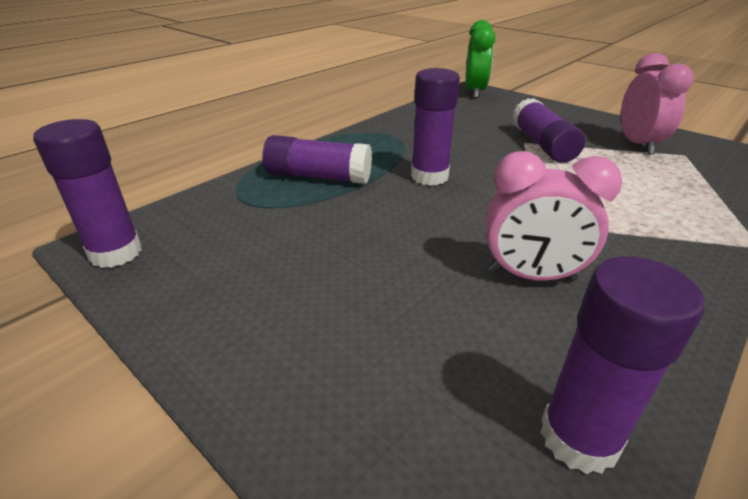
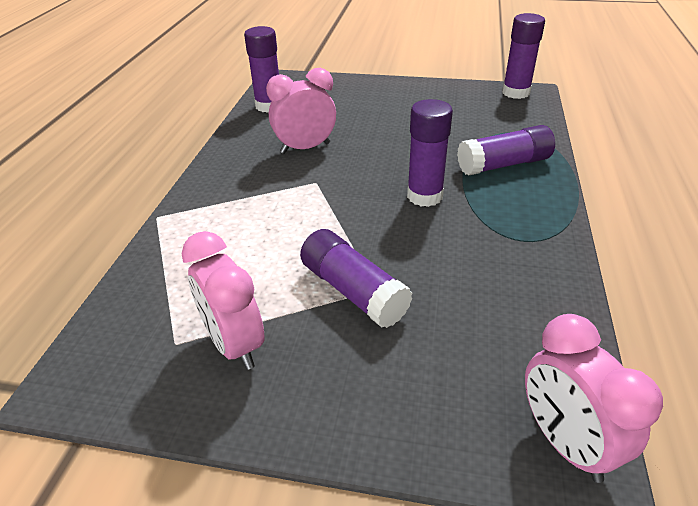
camera: 150 degrees right, 5 degrees up
(474, 92) = (565, 442): green clock -> pink clock

